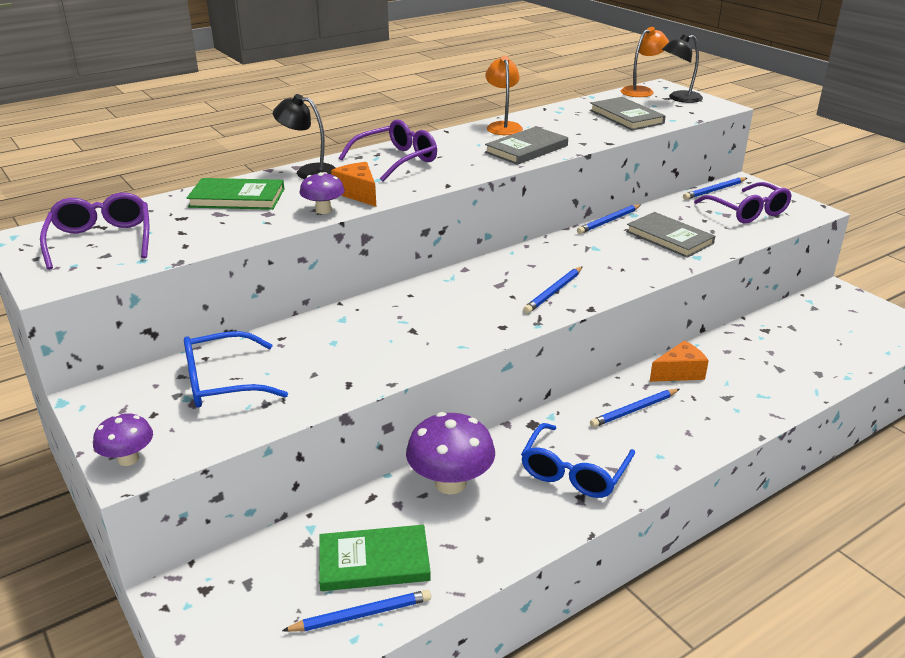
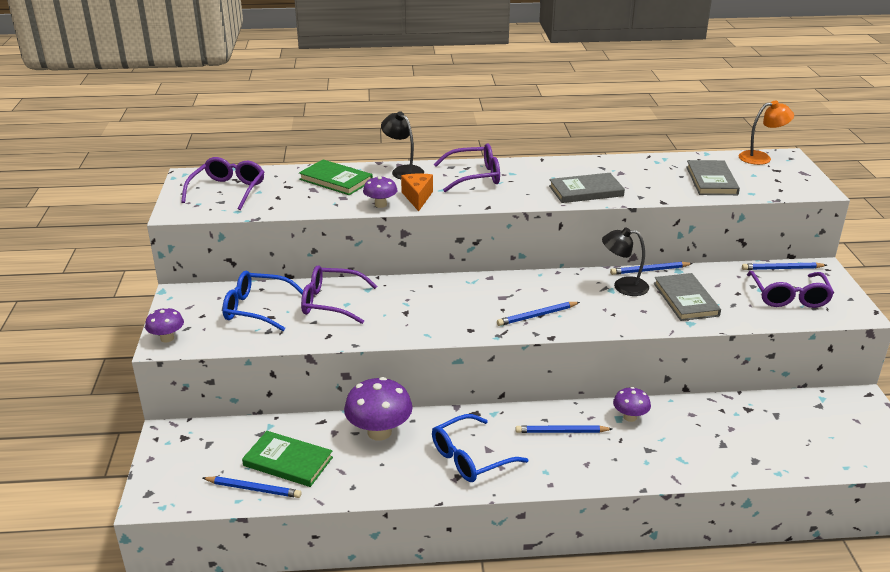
camera: 30 degrees right, 0 degrees up
(314, 346) = (332, 303): none -> purple glasses
(503, 126) = (592, 165): orange lamp -> none
(679, 98) = (787, 173): black lamp -> black lamp (623, 286)
(679, 373) = (630, 417): orange cheese -> purple mushroom

